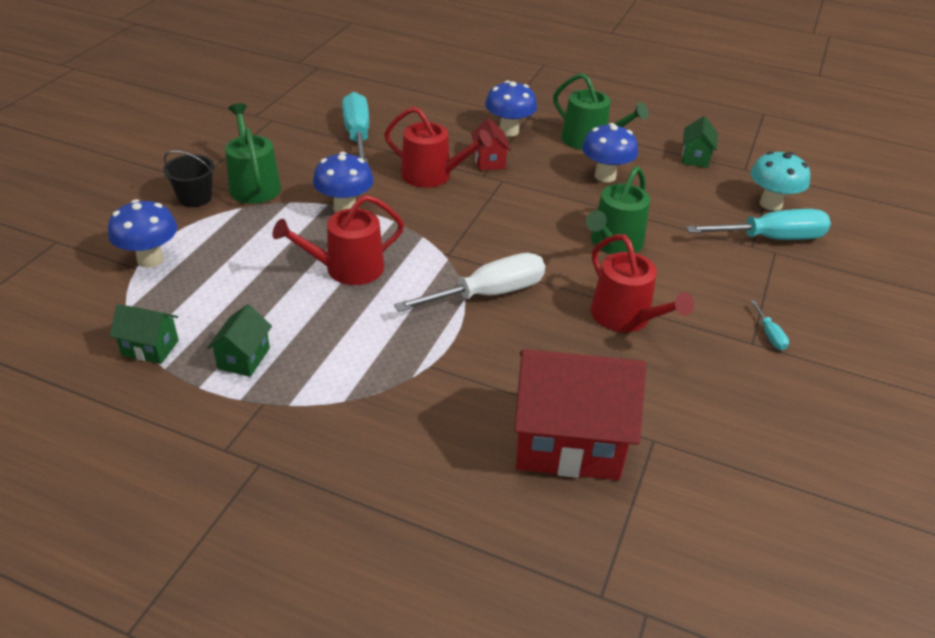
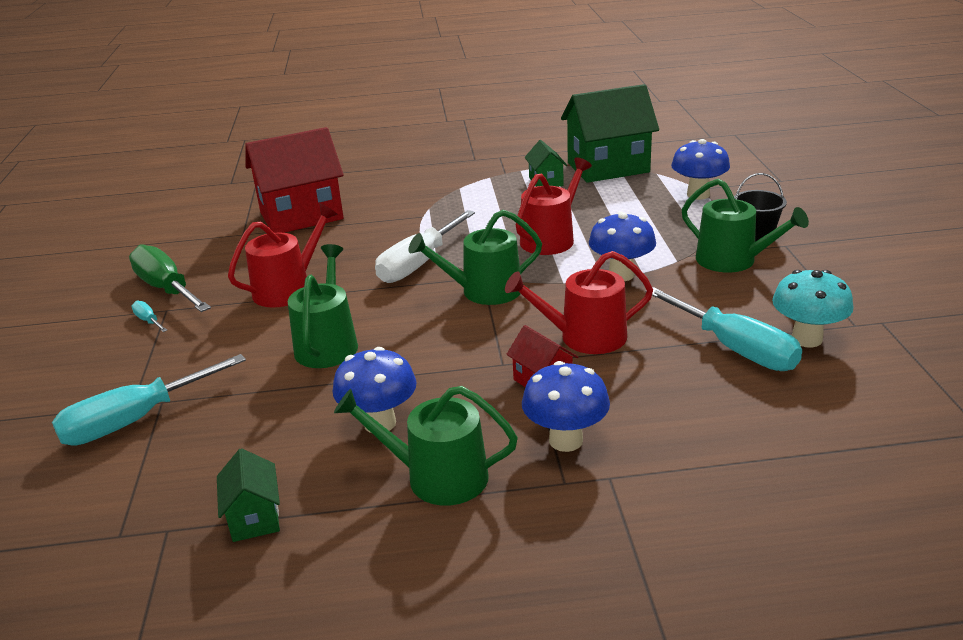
camera: 155 degrees right, 10 degrees down
(150, 348) = (608, 167): green house -> green house, size x2.14
(461, 239) = (484, 291): none -> green watering can
(626, 317) = (288, 289): red watering can -> red watering can turned 105 degrees clockwise
(753, 375) = (167, 289): none -> green screwdriver
(770, 204) = (129, 475): turquoise mushroom -> turquoise mushroom (806, 339)

